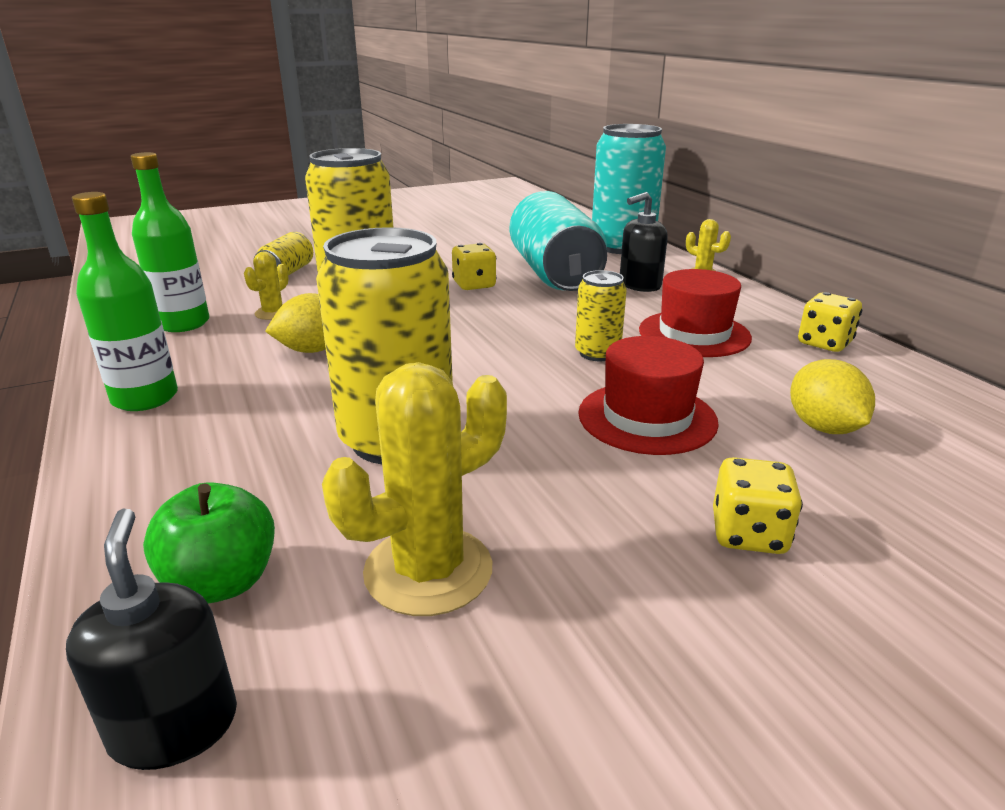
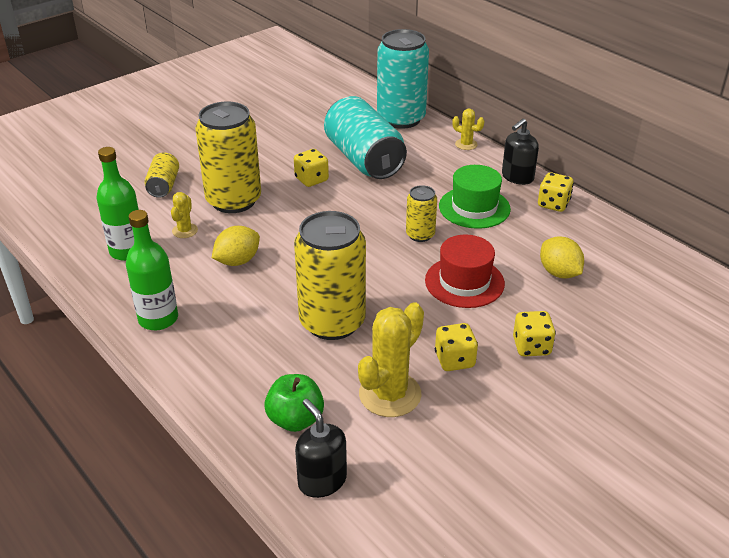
camera: 15 degrees left, 10 degrees up
(584, 531) = (454, 360): none -> yellow dice
(639, 285) = (426, 163): black soap dispenser -> black soap dispenser (517, 177)
(694, 334) = (474, 207): red hat -> green hat

